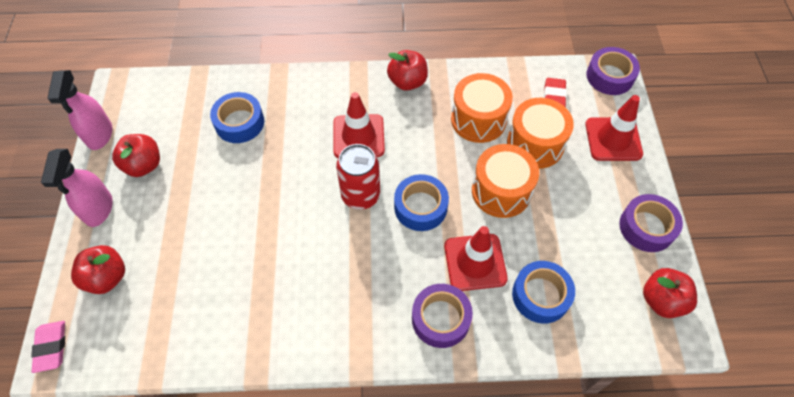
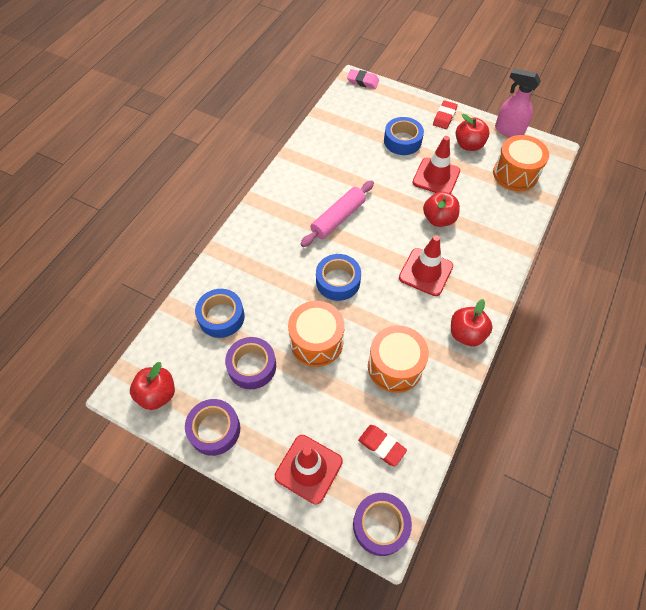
camera: 120 degrees right, 0 degrees up
(98, 209) = (444, 117): pink spray bottle -> red eraser
(107, 277) = (392, 110): red apple -> red apple (438, 219)
(239, 123) = (480, 205): blue tape -> blue tape (402, 141)
(335, 249) = (338, 218): none -> pink rolling pin
(360, 195) = (371, 250): red can -> none
(440, 319) = (250, 251): purple tape -> purple tape (252, 366)
(475, 262) = (273, 291): red traffic cone -> red traffic cone (436, 177)
(535, 144) = (343, 396): orange drum -> orange drum (515, 174)

